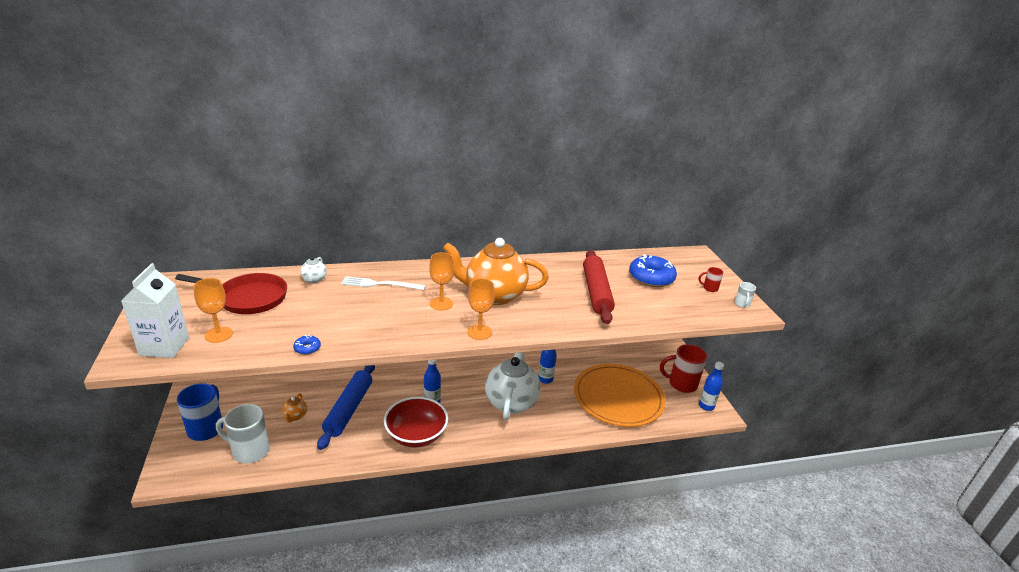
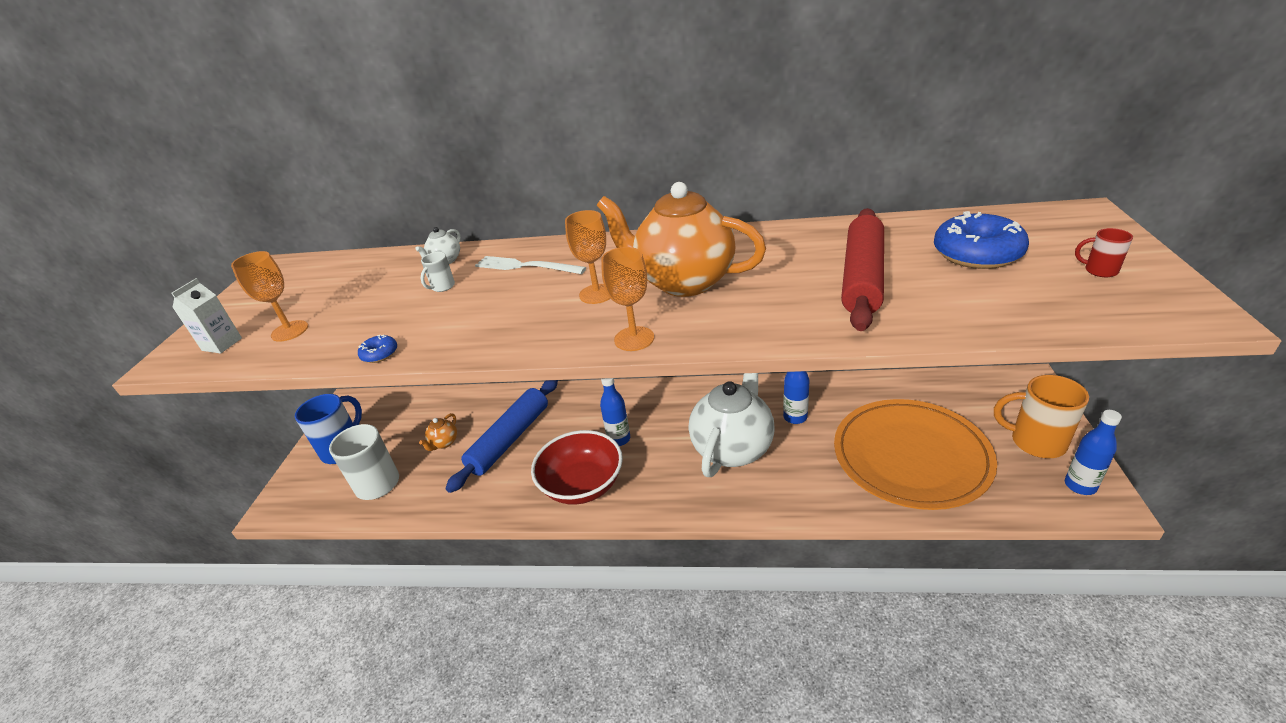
camera: 25 degrees right, 5 degrees up
(164, 346) = (222, 344): white carton -> white carton, size x0.60
(248, 298) = (354, 284): red pan -> none
(681, 384) = (1035, 442): red mug -> orange mug
(742, 304) = (1172, 301): white mug -> white mug (442, 287)

